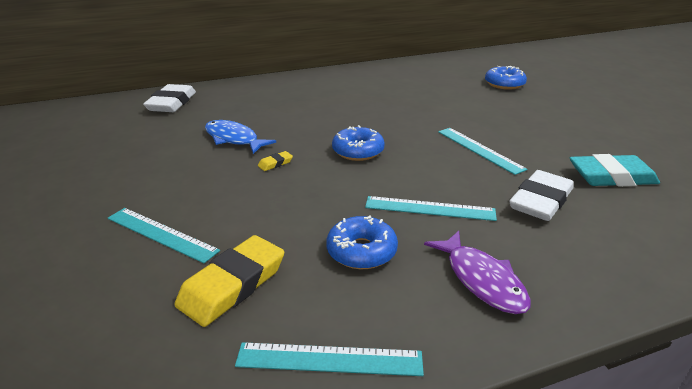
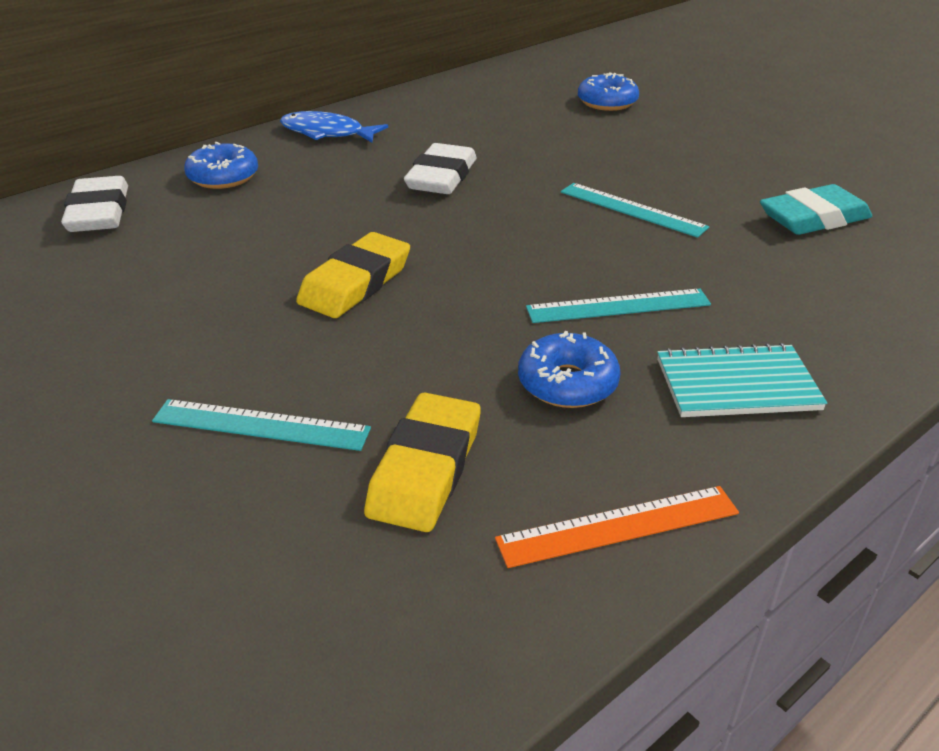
camera: 20 degrees left, 5 degrees up
(234, 139) = (258, 256): blue fish -> blue fish (327, 133)
(275, 163) = (355, 283): yellow eraser -> yellow eraser, size x2.30
(329, 359) = (618, 526): turquoise ruler -> orange ruler
(358, 151) = (466, 241): blue donut -> blue donut (223, 177)
(481, 280) = (737, 384): purple fish -> turquoise notebook
(540, 201) = (748, 267): white eraser -> white eraser (441, 177)

